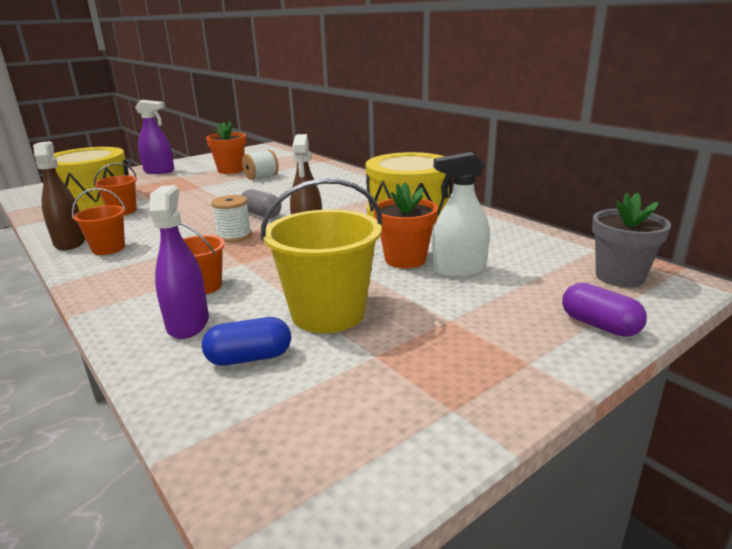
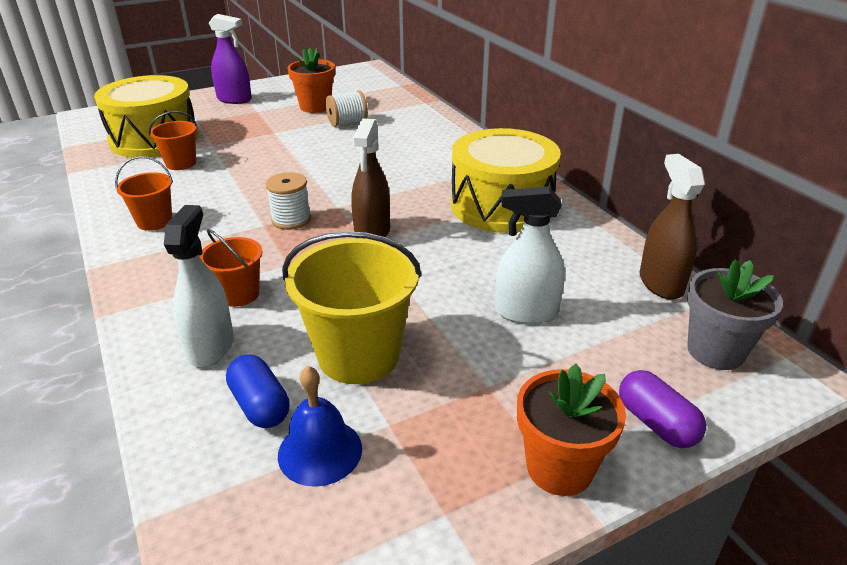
camera: 10 degrees right, 10 degrees up
(70, 242) = (117, 206): brown spray bottle -> brown spray bottle (660, 283)
(188, 324) = (210, 347): purple spray bottle -> white spray bottle
(249, 358) = (260, 405): blue capsule -> blue capsule turned 60 degrees clockwise
(261, 214) = (330, 188): grey capsule -> none
(318, 382) = (320, 451): none -> blue bell
(405, 259) = (470, 285): orange flower pot -> orange flower pot (559, 468)

